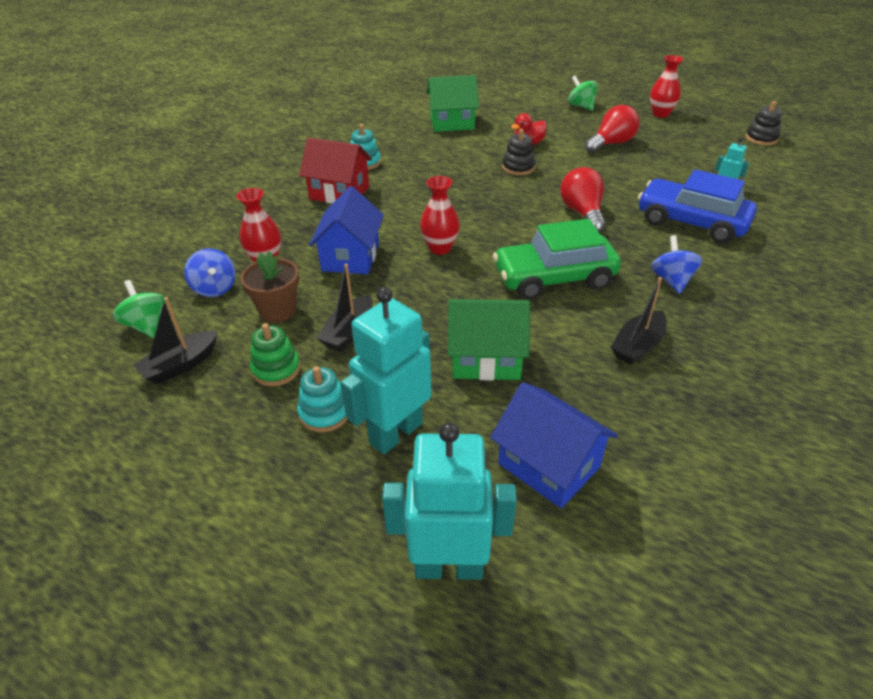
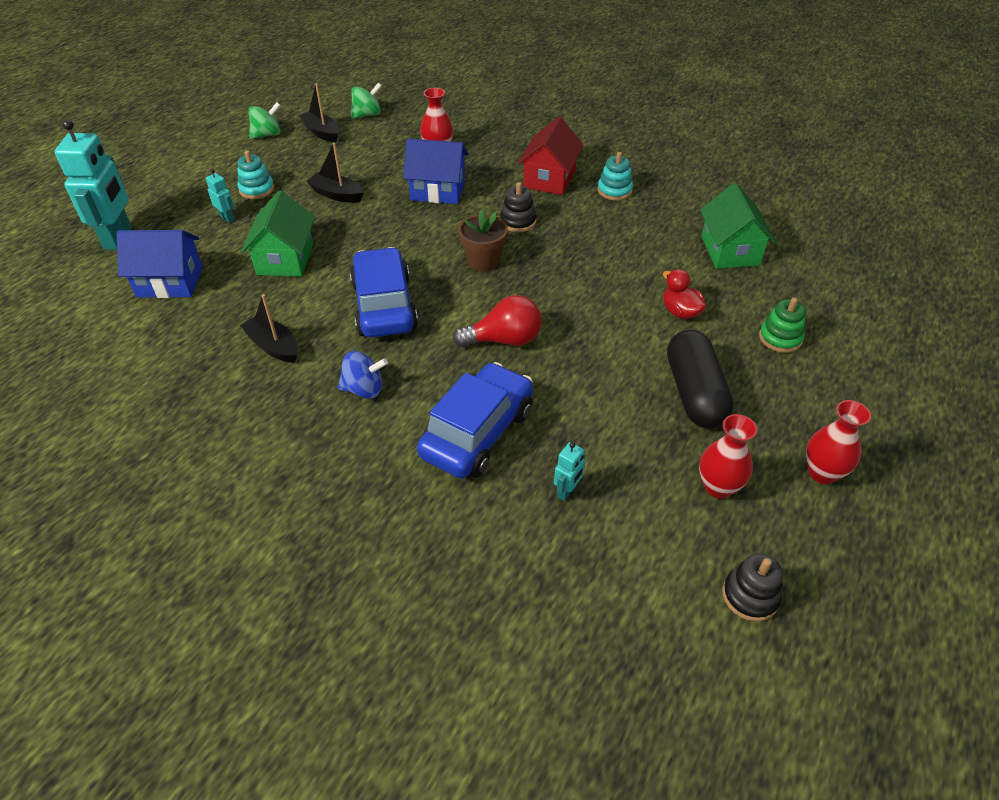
camera: 90 degrees right, 5 degrees up
(215, 288) = (404, 134): blue spinning top -> none
(276, 369) = (305, 168): green stacking toy -> green stacking toy (780, 338)
(278, 310) = (371, 162): brown flower pot -> brown flower pot (483, 261)
(395, 433) = (227, 218): turquoise robot -> turquoise robot, size x0.45
(440, 248) = (445, 238): red vase -> red vase (718, 487)
(518, 167) = (612, 299): black stacking toy -> black stacking toy (518, 221)
(548, 465) = (170, 282): blue house -> blue house turned 45 degrees clockwise
(554, 278) = (384, 306): green car -> blue car
(581, 106) = (825, 378): green spinning top -> green spinning top (267, 135)
(611, 144) = (694, 393): red light bulb -> black capsule

